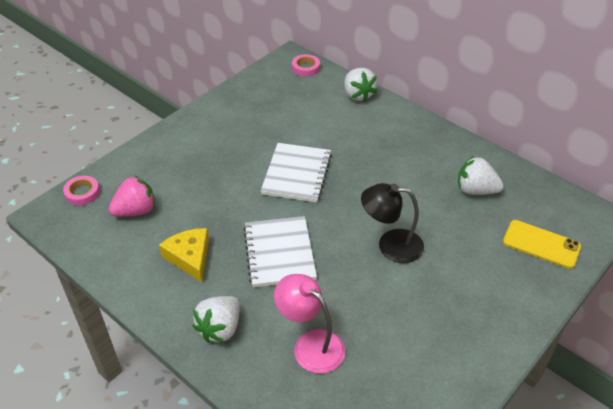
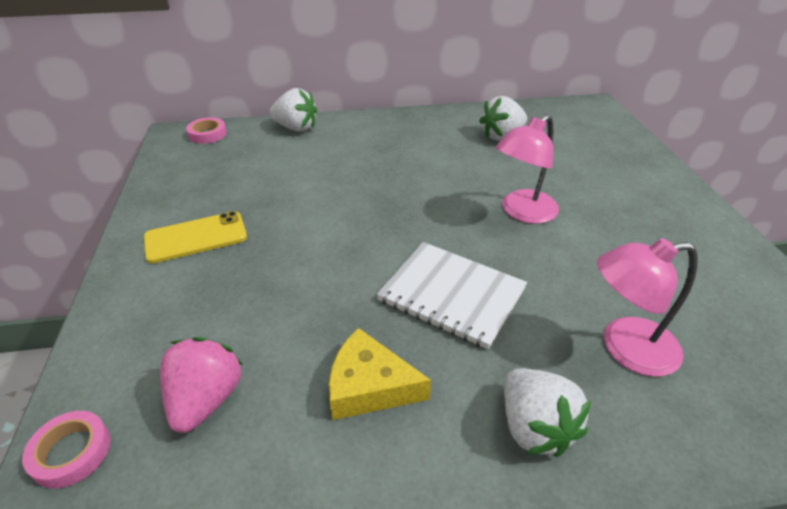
camera: 50 degrees left, 5 degrees down
(296, 174) = (346, 217): white notebook -> none
(390, 245) = (522, 212): black lamp -> pink lamp
(541, 244) = (598, 140): yellow phone -> yellow phone (196, 237)

